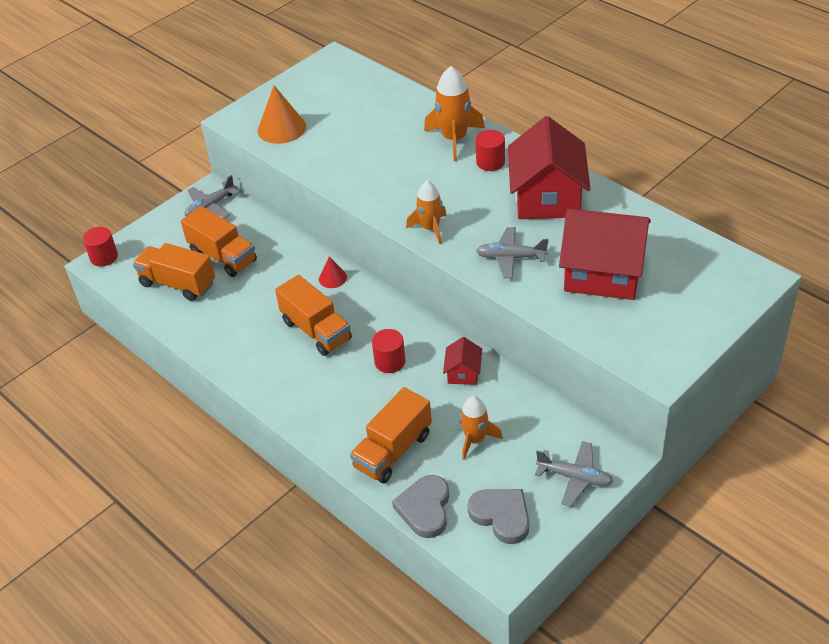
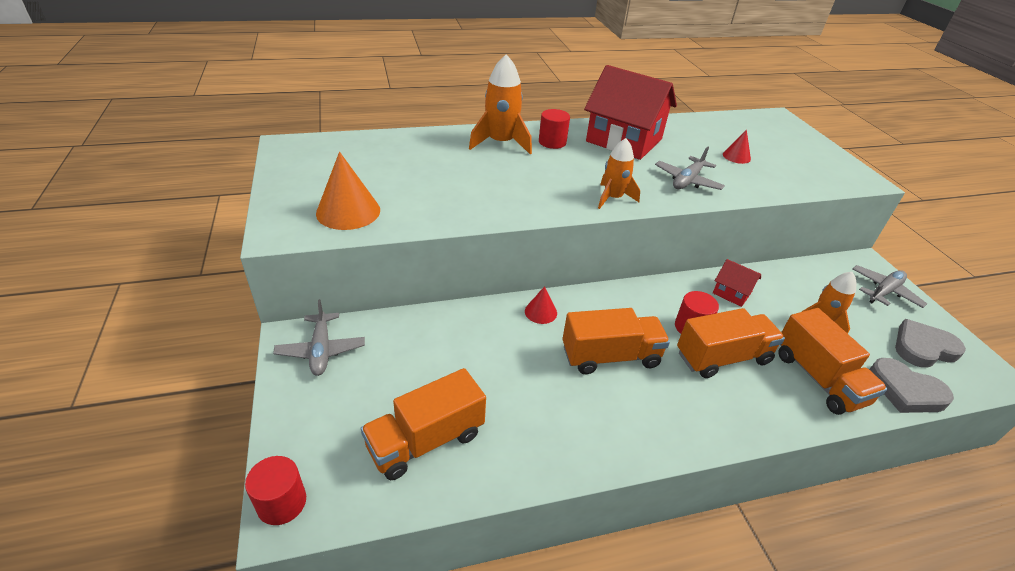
camera: 65 degrees left, 5 degrees down
(223, 256) = (420, 377): orange truck -> orange truck (723, 357)
(603, 273) = (736, 156): red house -> red cone

